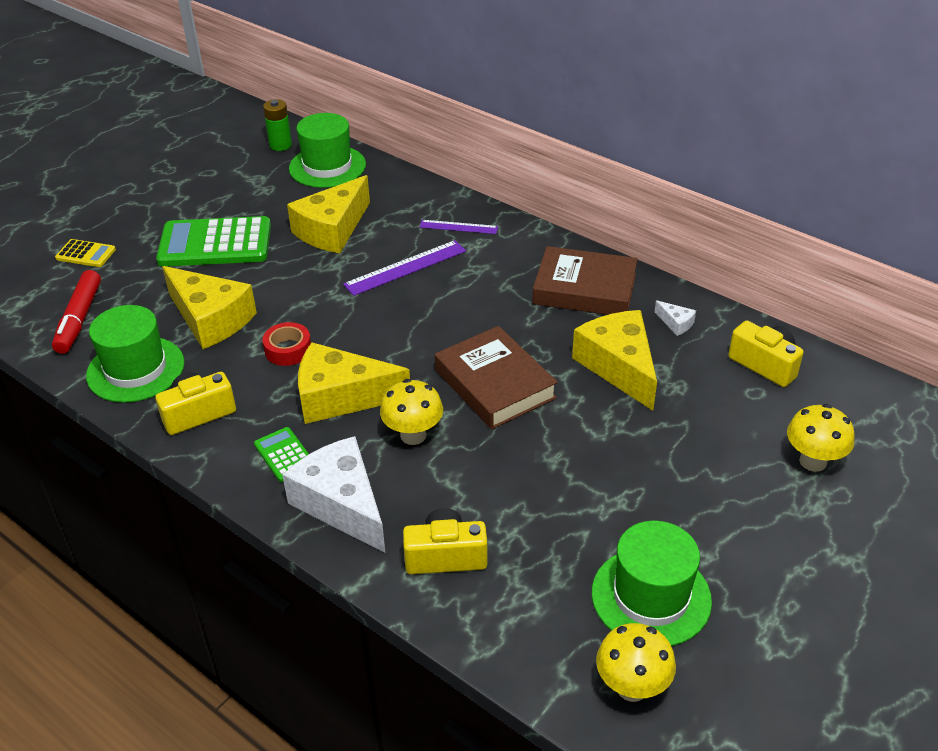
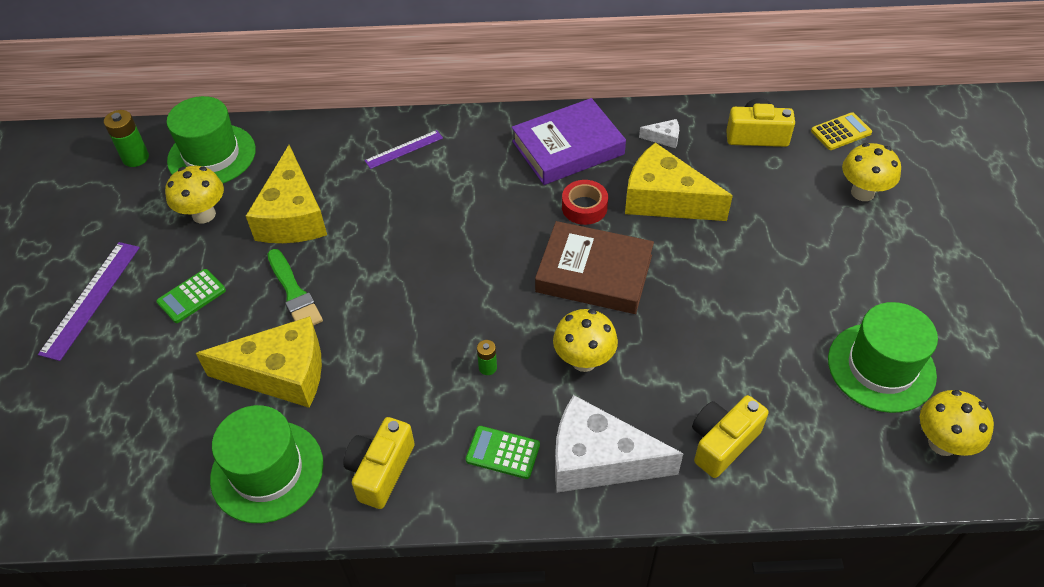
camera: 40 degrees left, 10 degrees up
(79, 319) = (141, 461): red marker -> none
(86, 254) = (60, 390): yellow calculator -> yellow calculator (841, 132)
(215, 243) = (191, 296): green calculator -> green calculator, size x0.47
(276, 277) = (294, 293): none -> green brush
(280, 199) = (204, 214): none -> yellow mushroom
(288, 350) = (390, 355): red tape -> red tape (584, 207)
(341, 397) = (487, 367): yellow cheese -> green battery
(405, 267) = (402, 214): purple ruler -> purple ruler (91, 299)
(584, 289) = (568, 148): brown book -> purple book

